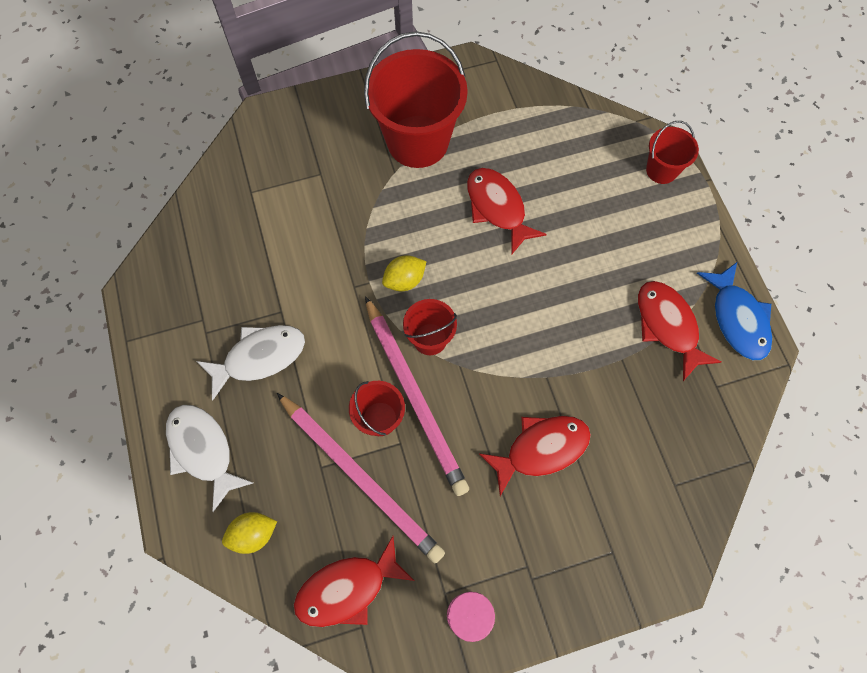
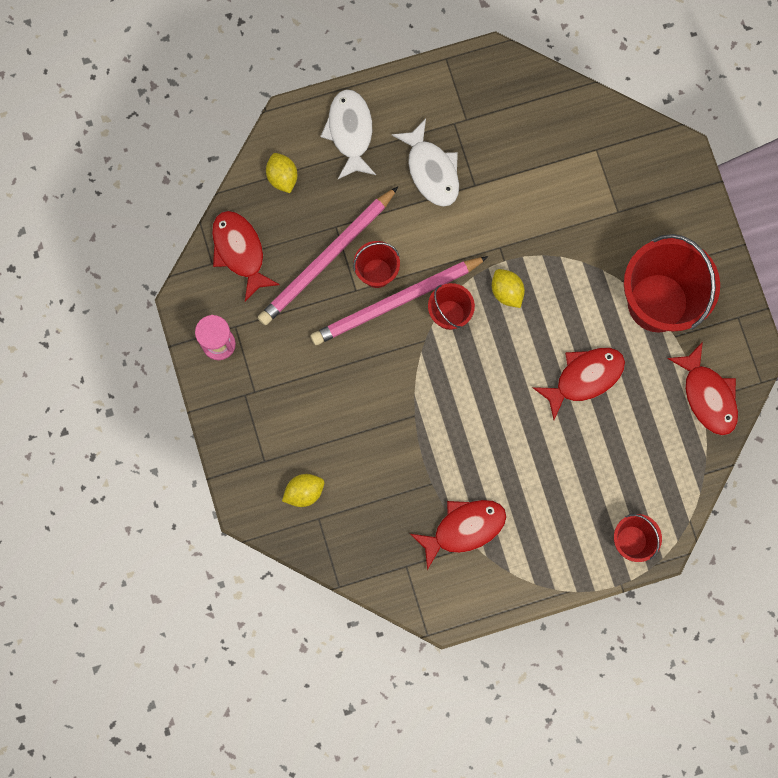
camera: 90 degrees right, 10 degrees up
(203, 450) = (350, 132): white fish -> white fish turned 60 degrees counterclockwise
(541, 449) = (350, 407): red fish -> red fish (707, 395)
(645, 502) = (304, 492): none -> yellow lemon
(737, 319) = (471, 594): blue fish -> none

